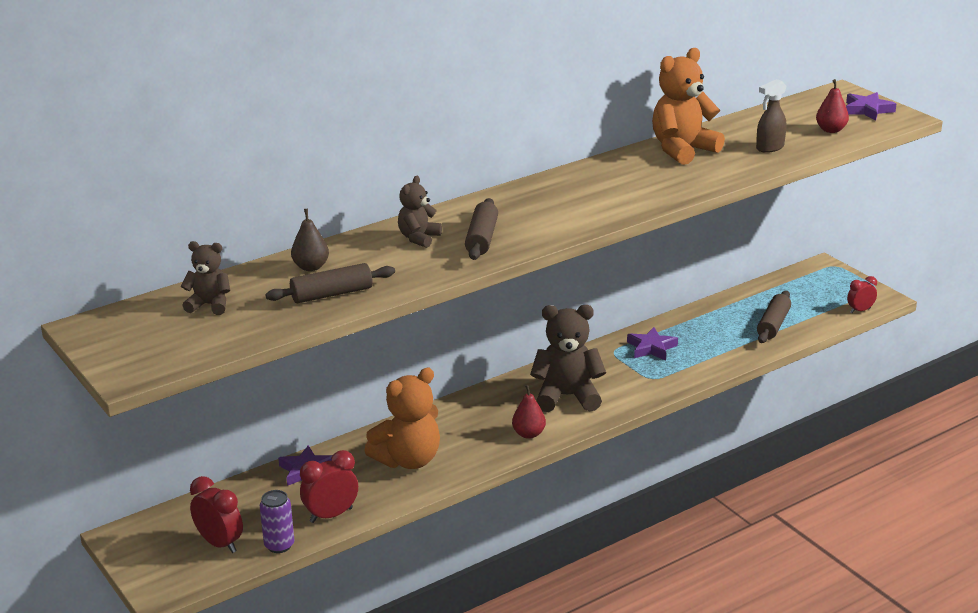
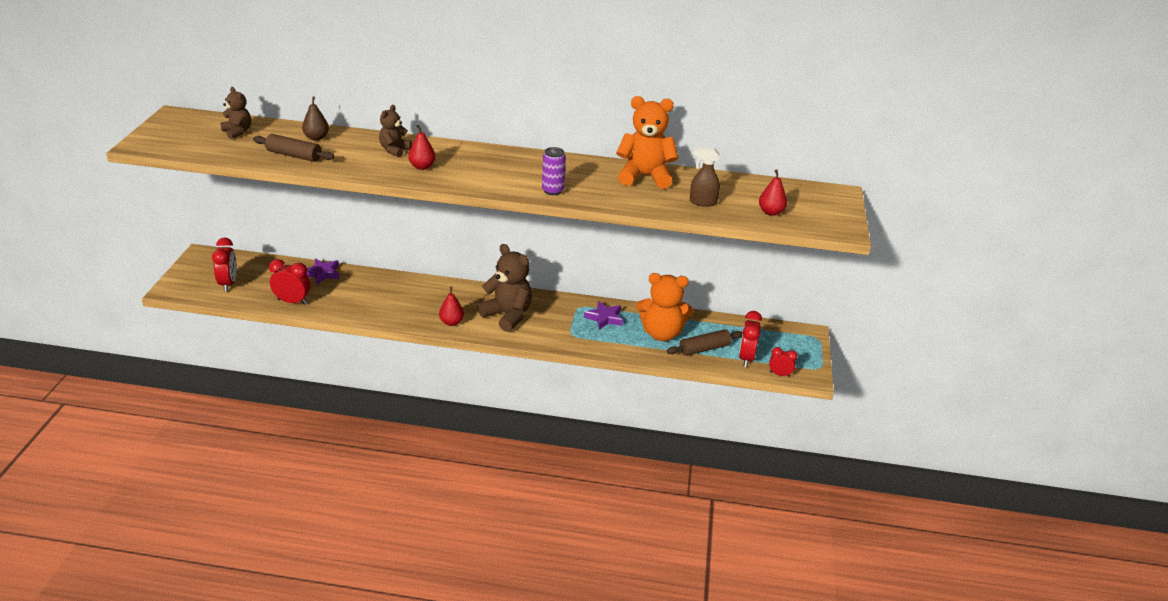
camera: 40 degrees right, 5 degrees up
(279, 545) = (247, 301): purple can -> purple can (552, 191)
(408, 460) = (373, 298): orange teddy bear -> orange teddy bear (661, 333)
(419, 238) = (394, 150): brown teddy bear -> brown teddy bear turned 45 degrees counterclockwise
(481, 238) = (422, 167): brown rolling pin -> red pear
(815, 313) = (746, 358): none -> red clock
(867, 110) = (829, 213): purple star -> none

